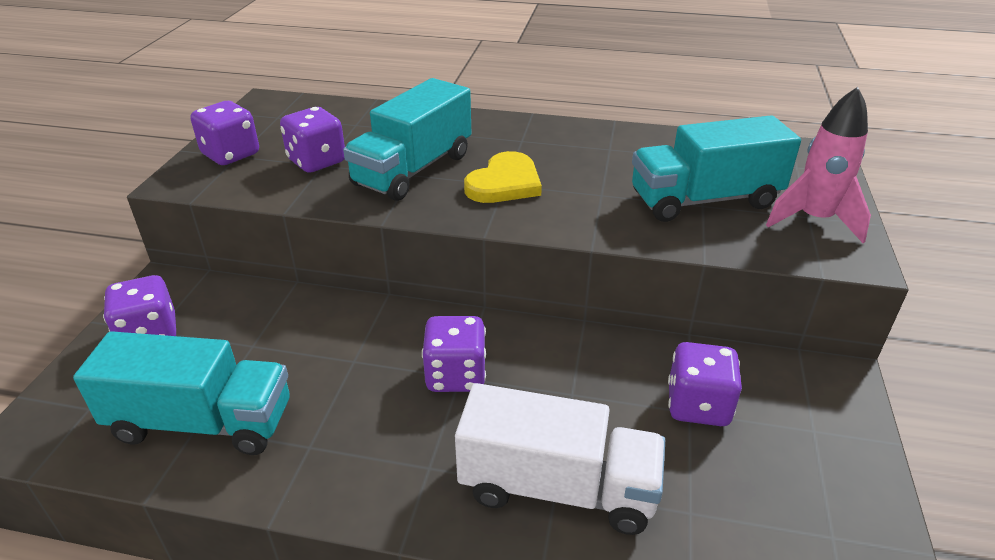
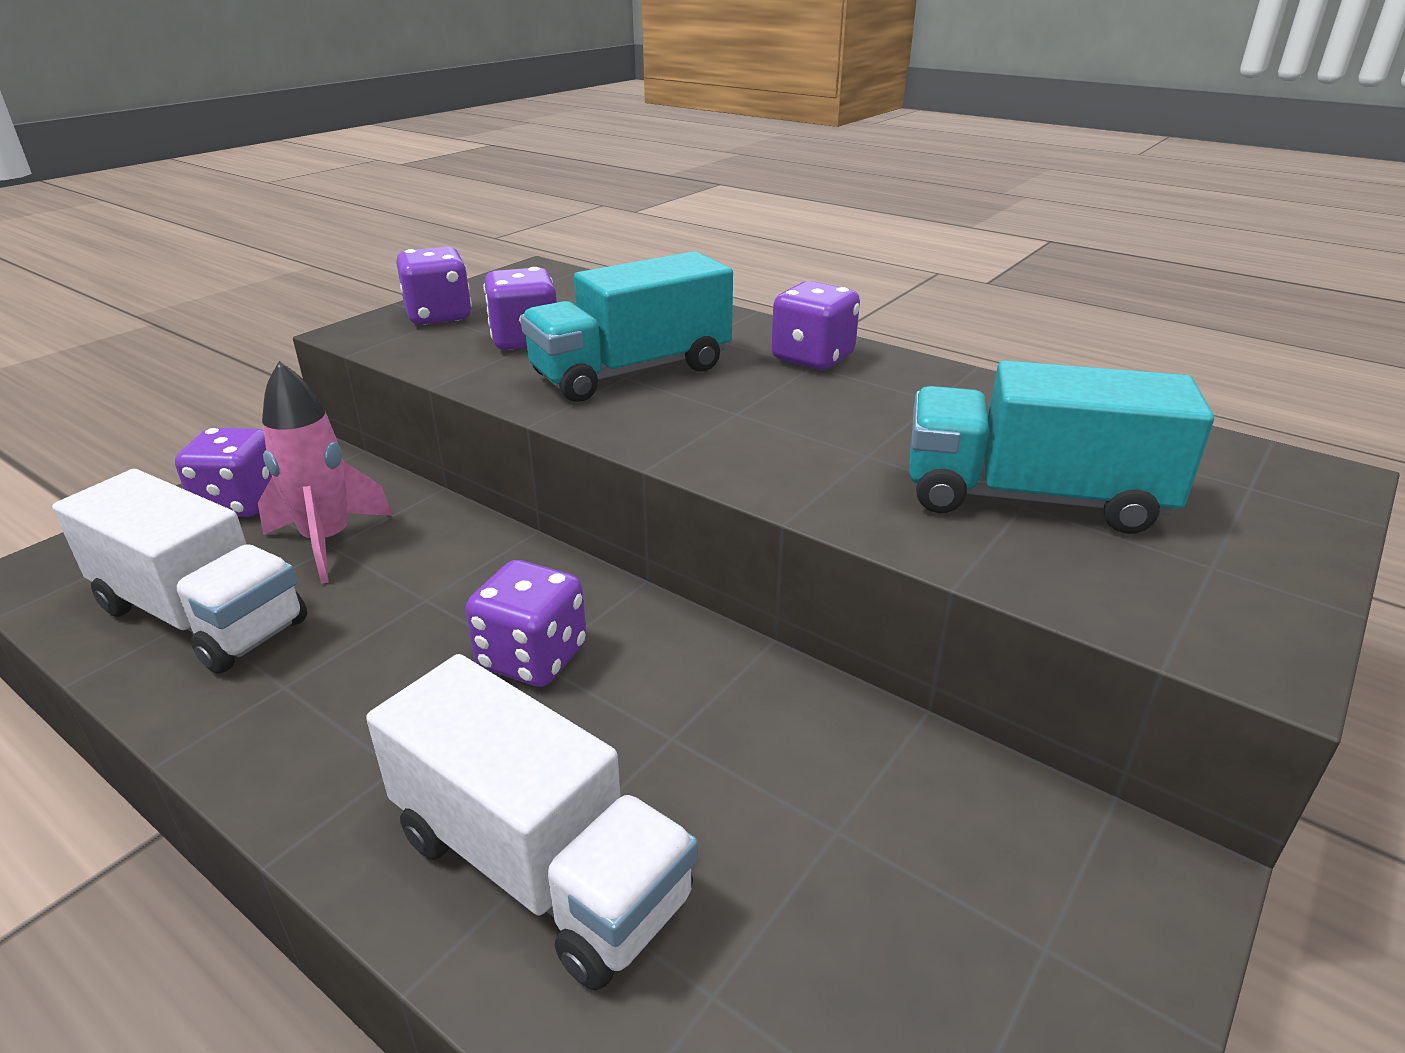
camera: 25 degrees right, 5 degrees down
(202, 422) = (201, 615): turquoise truck -> white truck
(504, 183) = (737, 411): yellow heart -> none
(698, 405) = (858, 826): purple dice -> purple dice (812, 358)
(814, 220) = (1218, 574): pink rocket -> pink rocket (327, 542)

